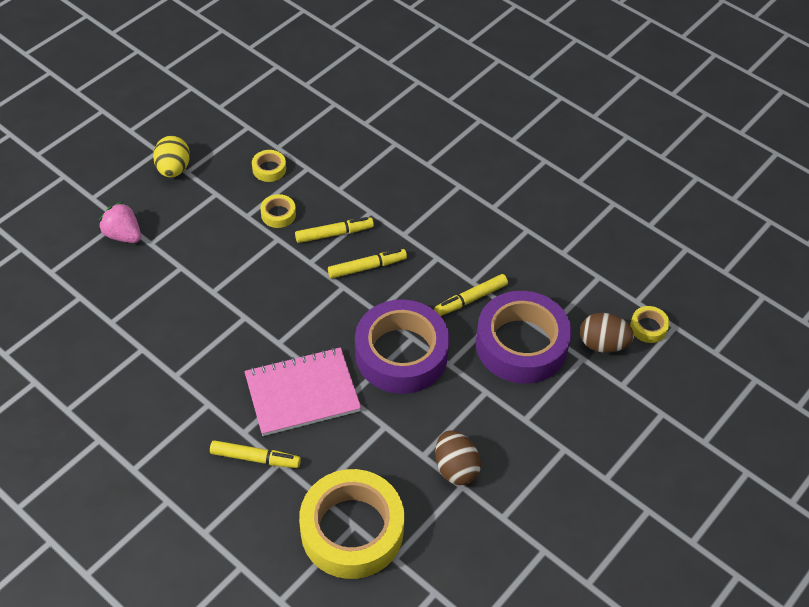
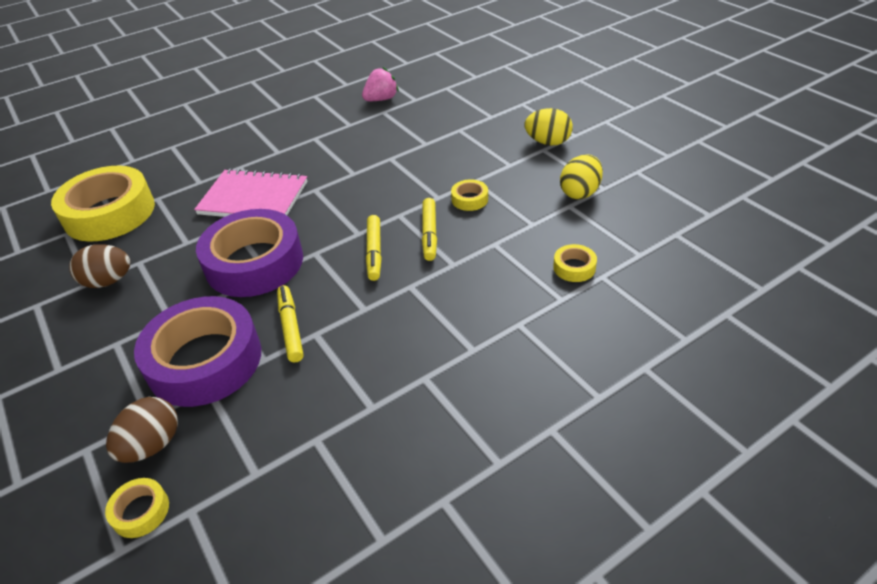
camera: 110 degrees right, 10 degrees down
(123, 235) = (473, 117): pink strawberry -> pink strawberry (381, 99)
(255, 458) = (212, 171): yellow marker -> none
(257, 141) = (580, 192): none -> yellow egg
(269, 169) = (536, 198): yellow tape -> yellow tape (574, 267)
(302, 393) = (253, 198): pink notebook -> pink notebook turned 75 degrees counterclockwise

